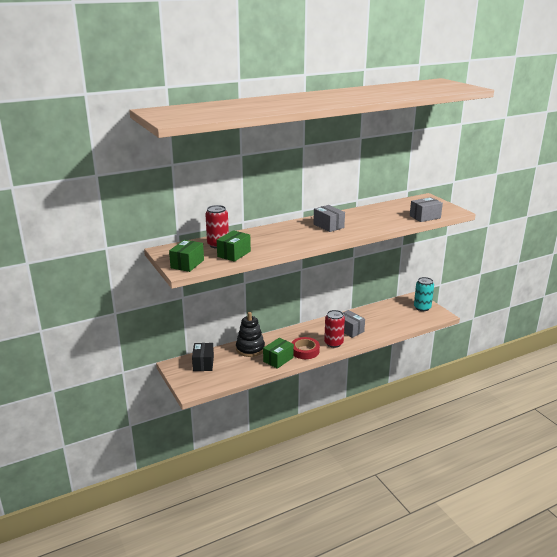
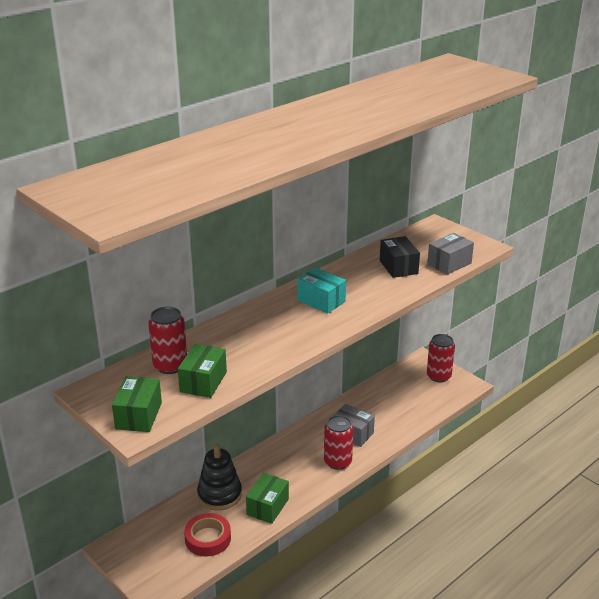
camera: 15 degrees left, 5 degrees up
(203, 363) = (157, 536): black box -> black box (398, 267)
(305, 351) = (301, 483): red tape -> red tape (208, 538)
(328, 226) = (321, 301): grey box -> turquoise box
(422, 307) = (438, 376): turquoise can -> red can

